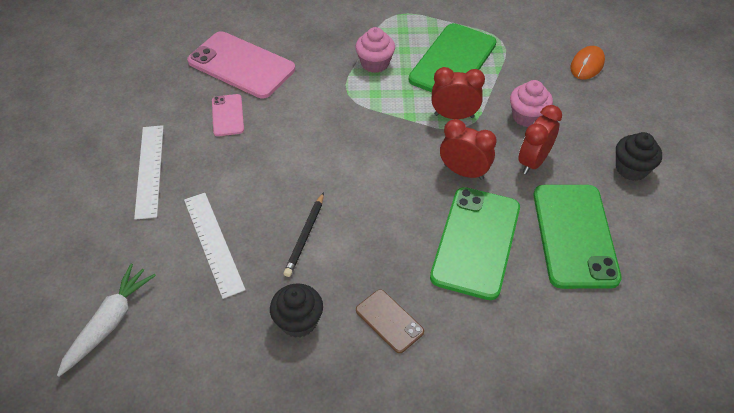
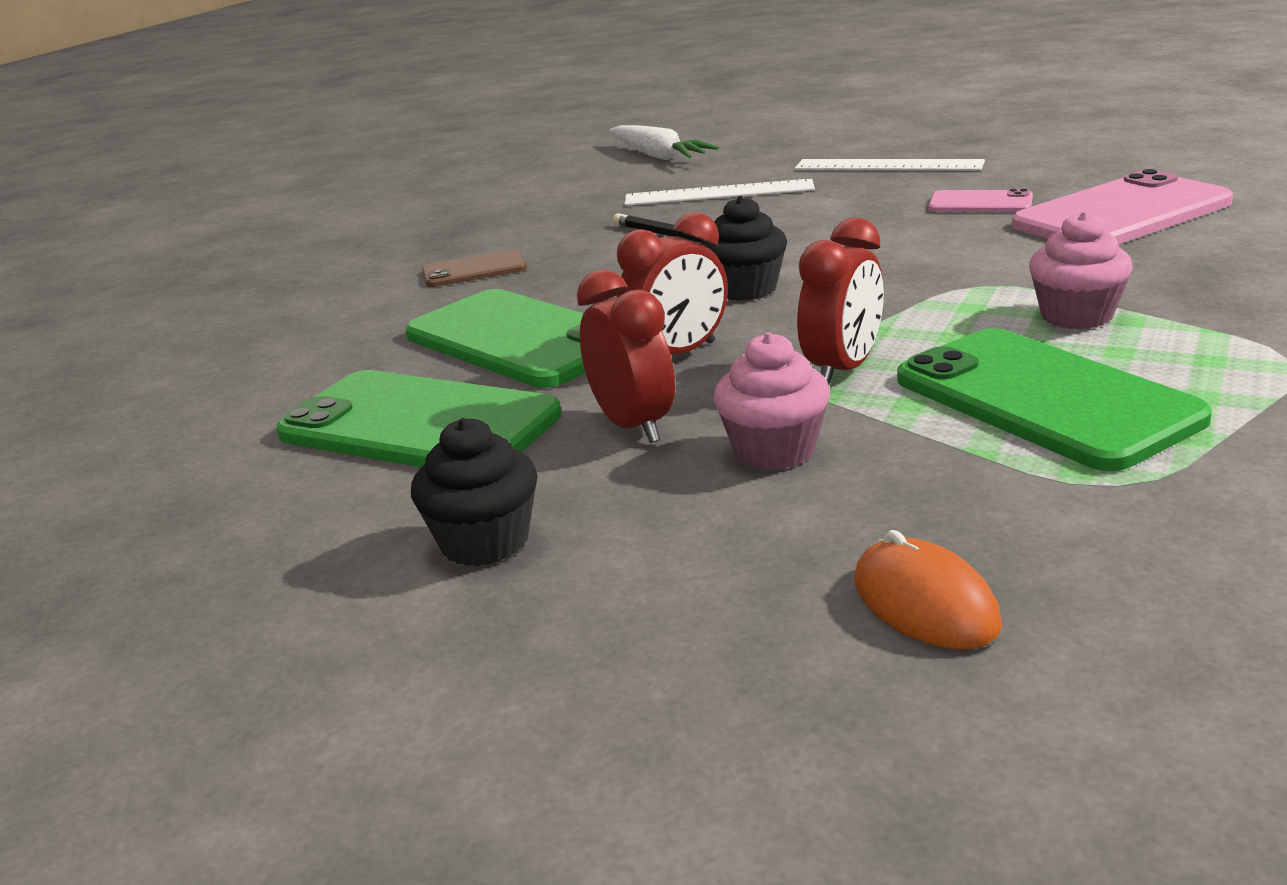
camera: 120 degrees right, 25 degrees down
(298, 321) = (544, 227): black cupcake -> black cupcake (746, 289)

